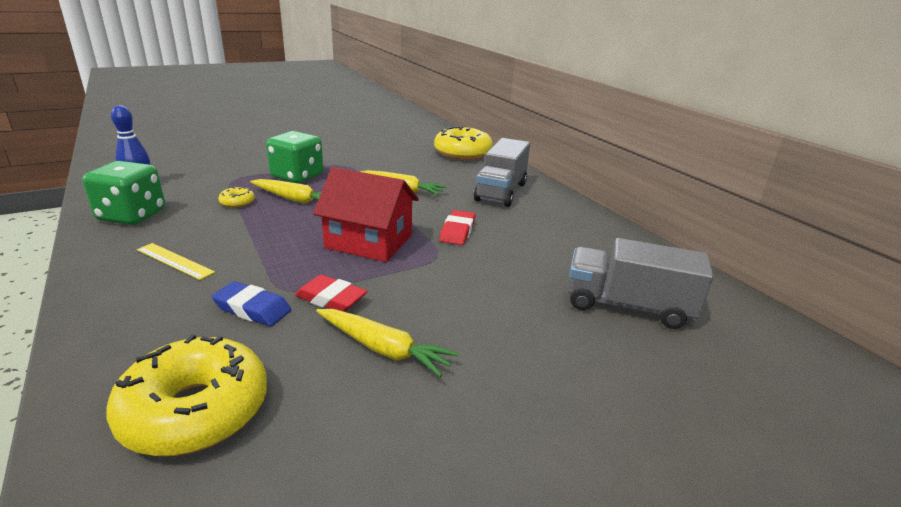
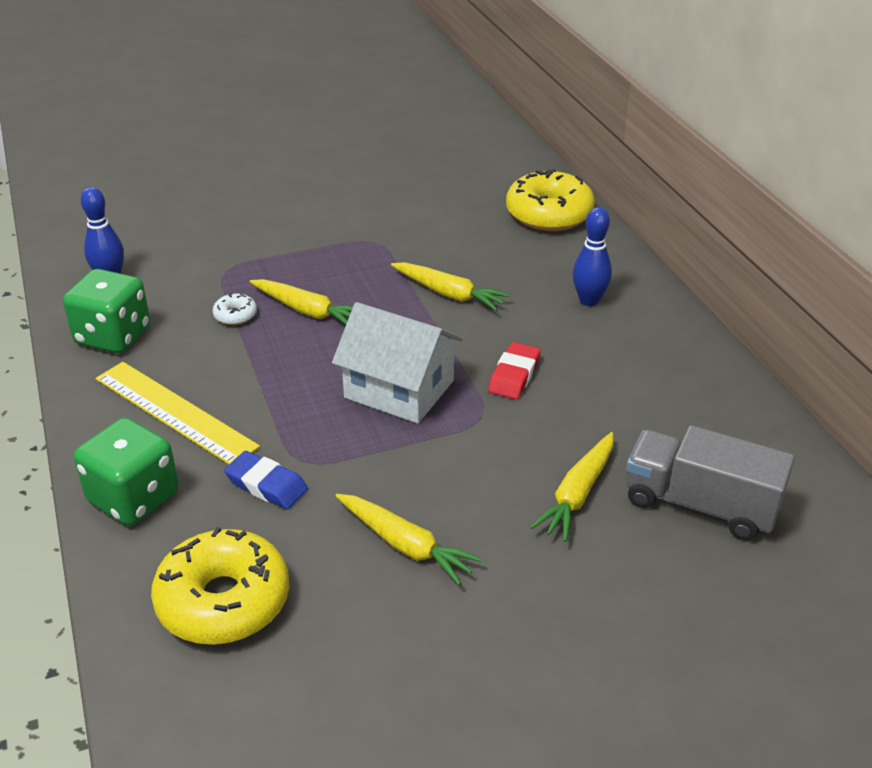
camera: 10 degrees right, 10 degrees up
(175, 261) = (175, 412): yellow ruler -> yellow ruler, size x1.80
(237, 202) = (235, 315): yellow donut -> white donut
(297, 176) = (309, 265): green dice -> green dice (134, 498)
(331, 299) = (351, 476): red eraser -> none
(369, 241) = (399, 389): red house -> white house
(501, 192) = (589, 300): grey truck -> blue bowling pin
(527, 303) = (577, 494): none -> yellow carrot

